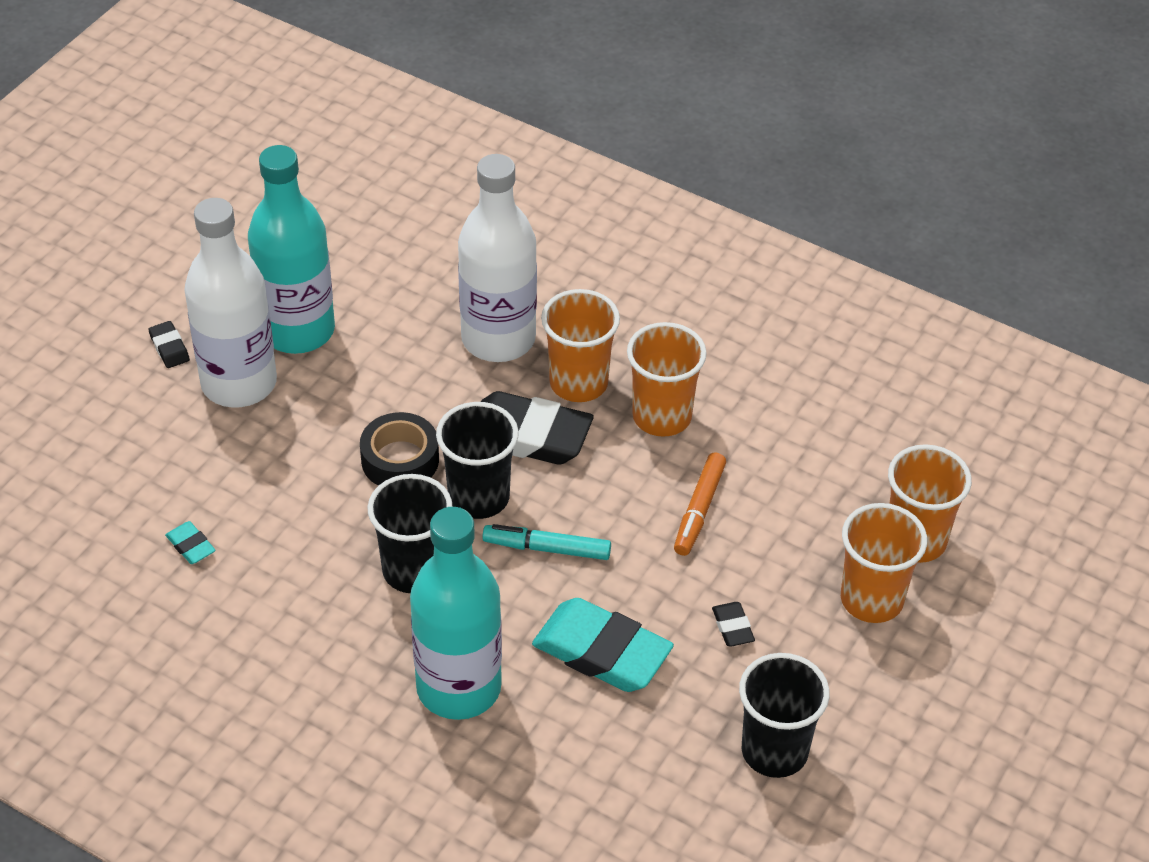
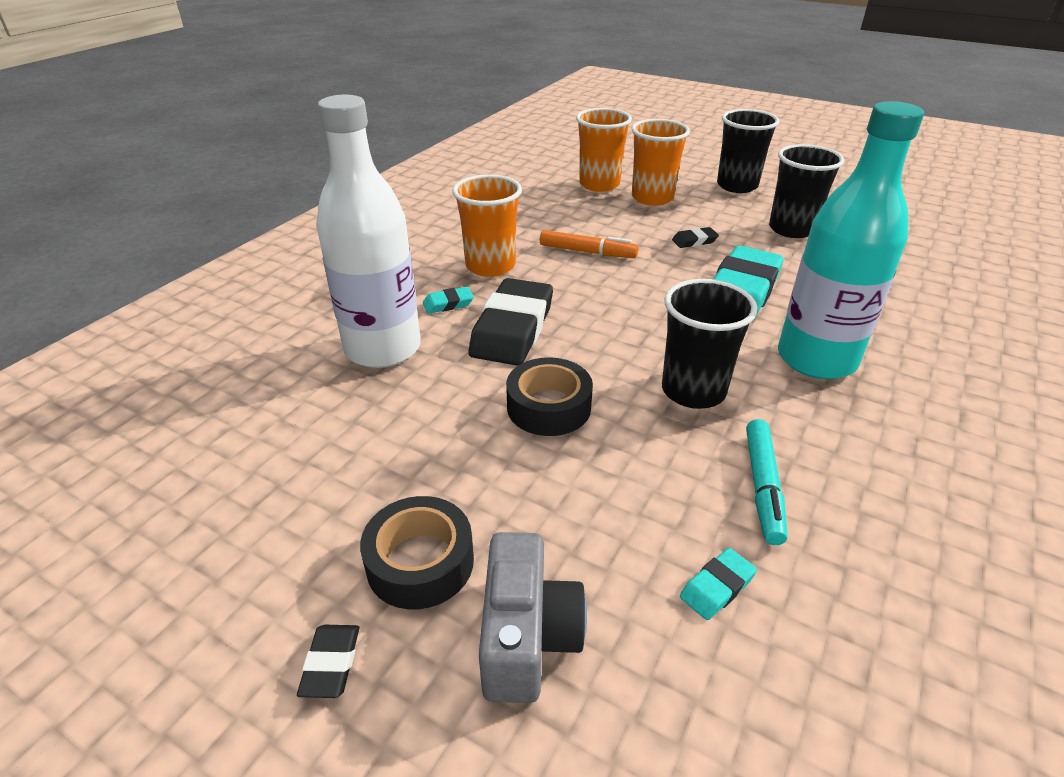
camera: 90 degrees left, 10 degrees down
(169, 348) = (331, 664): black eraser -> black eraser turned 60 degrees counterclockwise
(171, 439) = (527, 636): none -> grey camera
(239, 383) = (420, 562): white bottle -> black tape
(298, 330) = (332, 506): turquoise bottle -> none
(479, 497) = (592, 354): black cup -> black cup (737, 186)
(547, 548) = (644, 317): turquoise marker -> turquoise marker (763, 487)
(578, 383) = (448, 304): orange cup -> turquoise eraser

